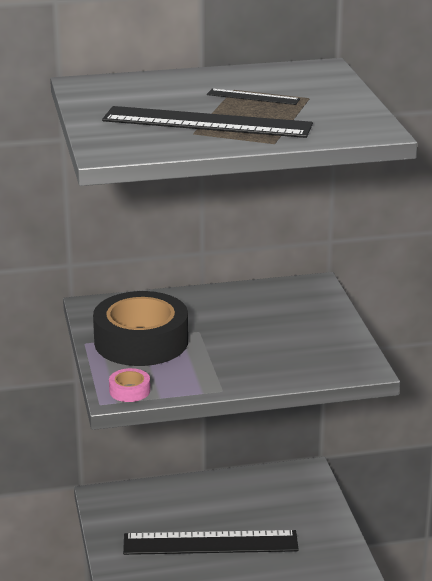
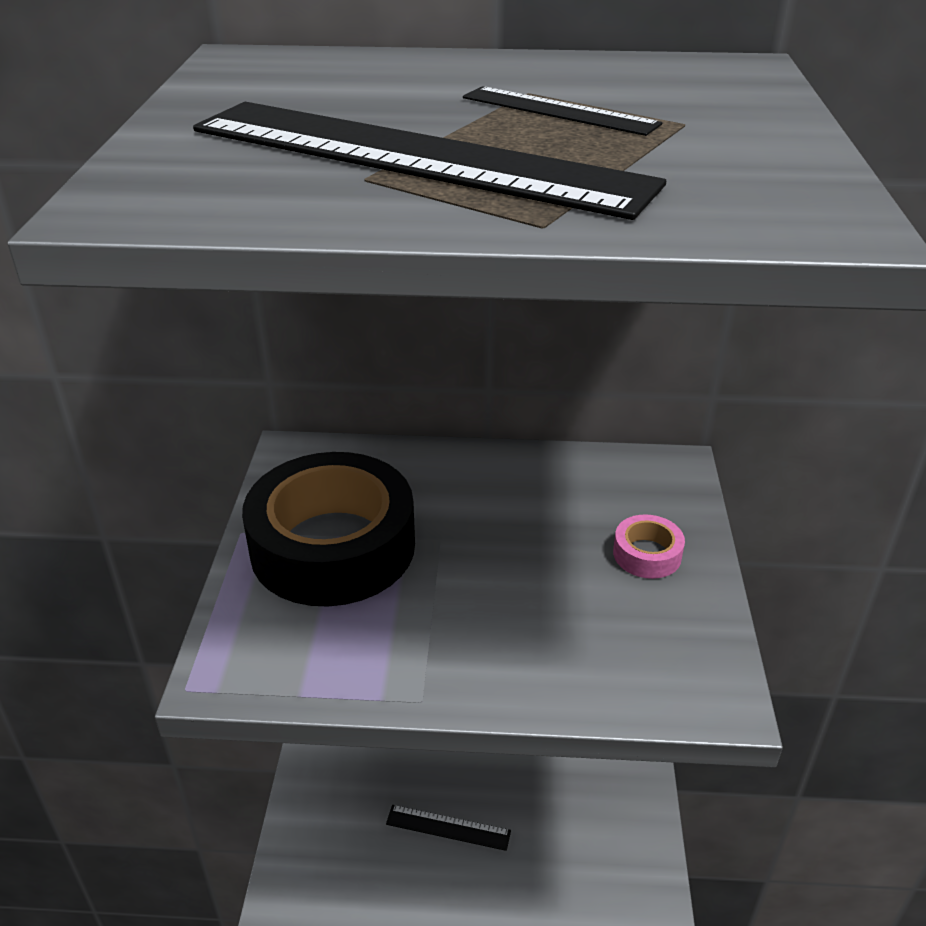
camera: 15 degrees right, 10 degrees up
(129, 391) = (254, 666): pink tape -> pink tape (647, 554)
(210, 543) = (448, 828): black ruler -> black ruler, size x0.47

